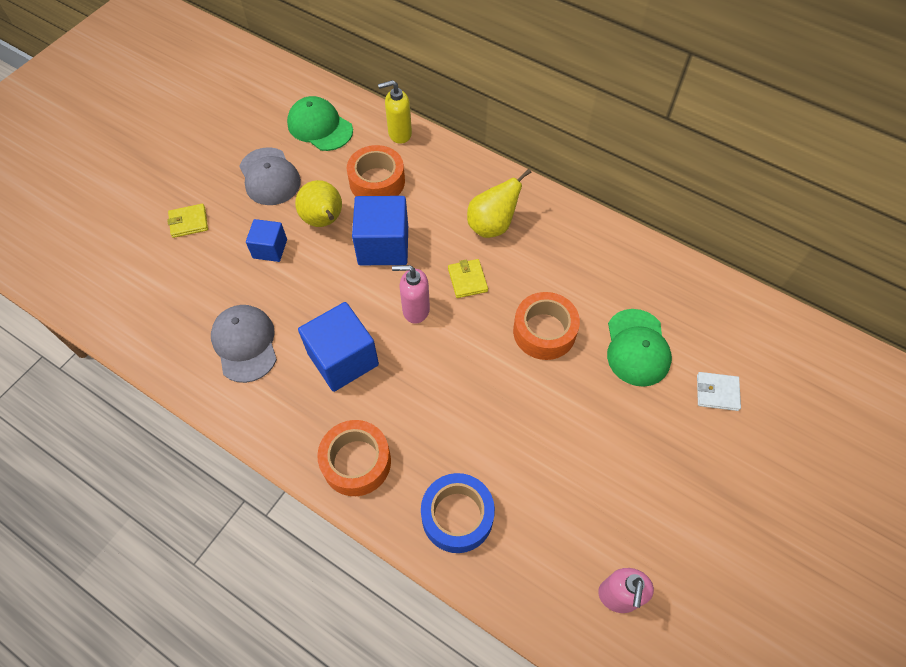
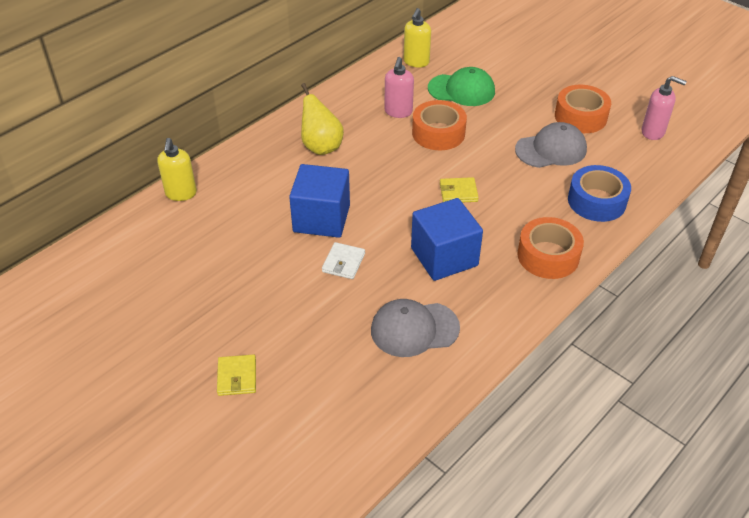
camera: 80 degrees left, 15 degrees down
(269, 177) = (197, 301): grey cap -> grey cap (551, 149)
(270, 249) = (299, 304): blue cube -> none
(320, 127) = (140, 254): green cap -> none
(324, 221) = (276, 259): yellow pear -> none
(377, 181) = (239, 216): orange tape -> orange tape (580, 117)
(415, 310) = (400, 204): pink soap dispenser -> pink soap dispenser (398, 112)
(467, 280) = (376, 169): yellow wallet -> yellow wallet (458, 192)
(679, 292) = (416, 62): none -> yellow soap dispenser
(717, 392) = (504, 62): white wallet -> white wallet (343, 263)

